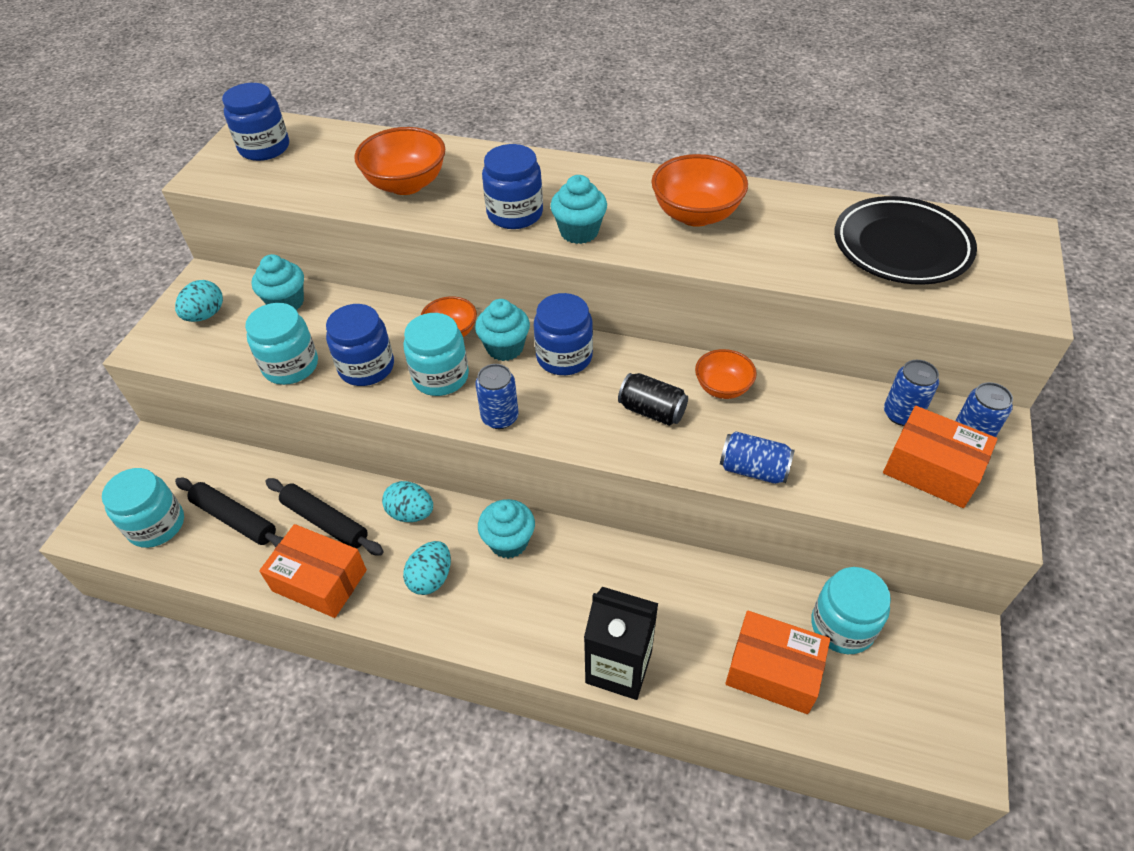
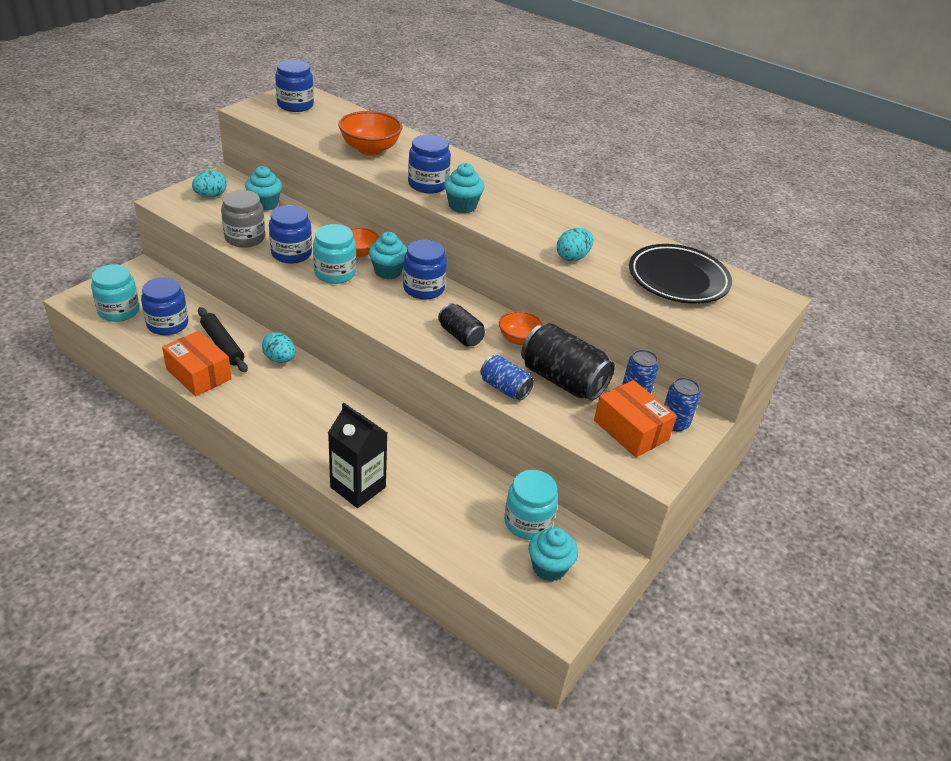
camera: 15 degrees right, 10 degrees down
(234, 519) = (167, 324): black rolling pin -> blue jar
(290, 366) = (245, 238): turquoise jar -> grey jar
(431, 578) = (269, 397): turquoise egg -> turquoise egg (572, 257)
(500, 417) = (357, 306): blue can -> none
(509, 542) = (332, 396): turquoise cupcake -> turquoise cupcake (549, 567)
(695, 215) = (548, 220): orange bowl -> none
(773, 671) = (460, 528): orange box -> none
(810, 428) = (563, 380): none -> black can

